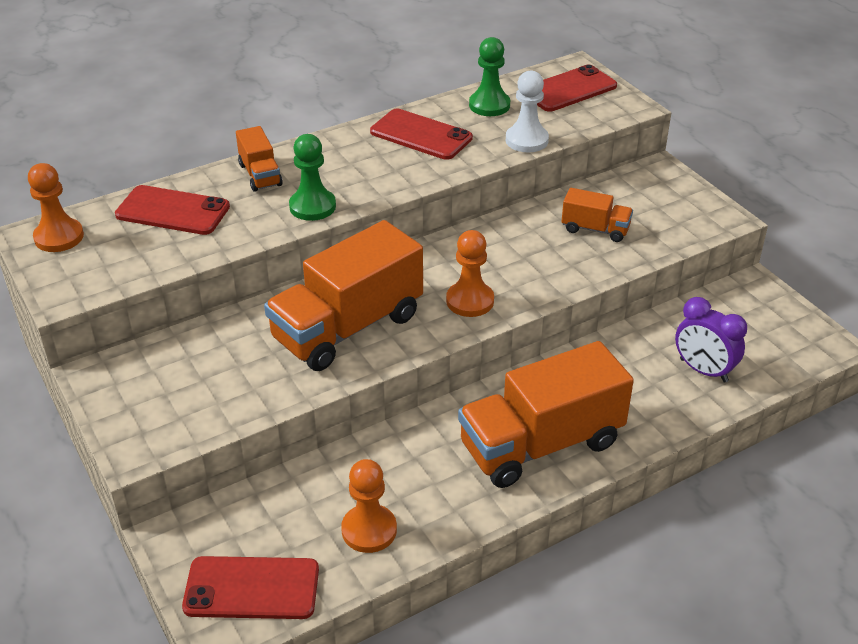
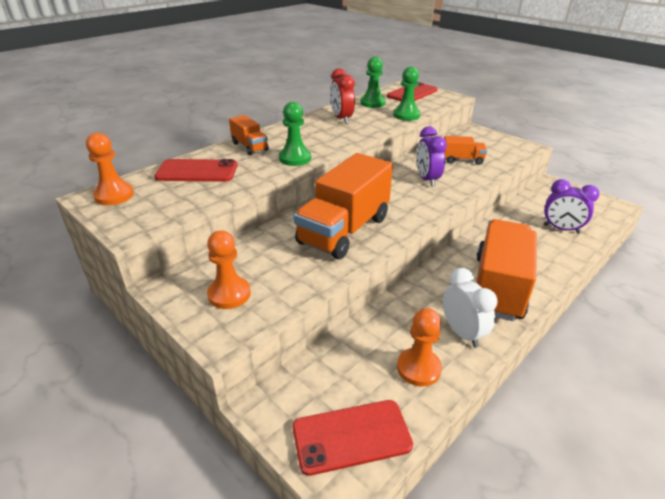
camera: 15 degrees left, 5 degrees down
(421, 135) = (342, 119): red phone -> red clock
(450, 498) = (462, 333): none -> white clock
(470, 301) = (415, 204): orange pawn -> orange pawn (229, 294)
(515, 259) = (427, 179): none -> purple clock
(526, 140) = (406, 115): white pawn -> green pawn
(541, 444) = (498, 287): orange truck -> orange truck turned 150 degrees clockwise

